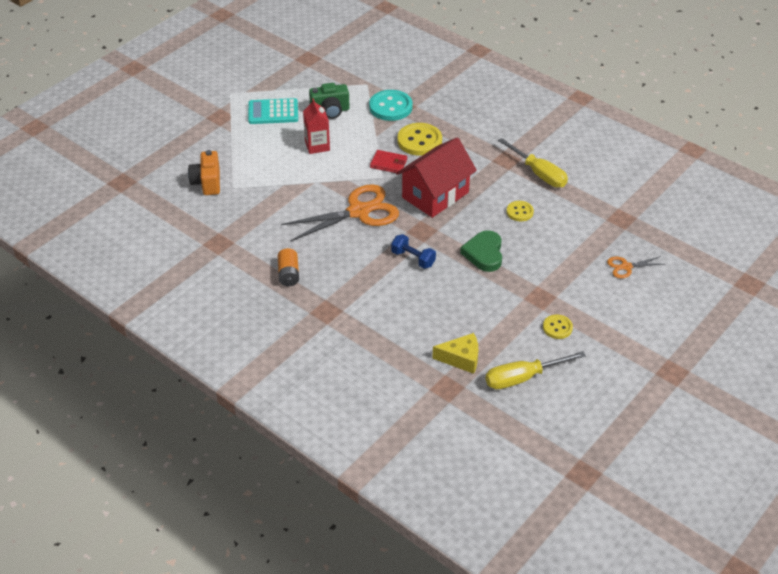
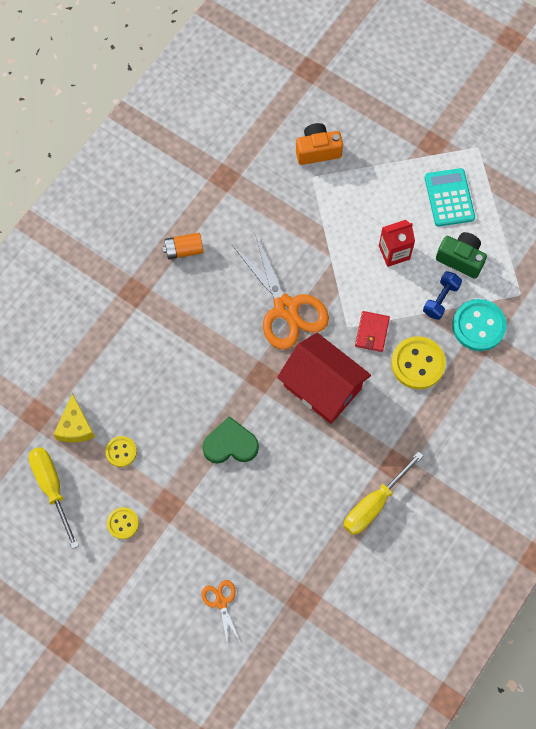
camera: 85 degrees right, 25 degrees up
(330, 111) = (461, 259): green camera -> green camera turned 135 degrees clockwise
(413, 258) = (216, 370): blue dumbbell -> blue dumbbell (441, 299)
(520, 212) = (303, 482): yellow button -> yellow button (121, 452)

